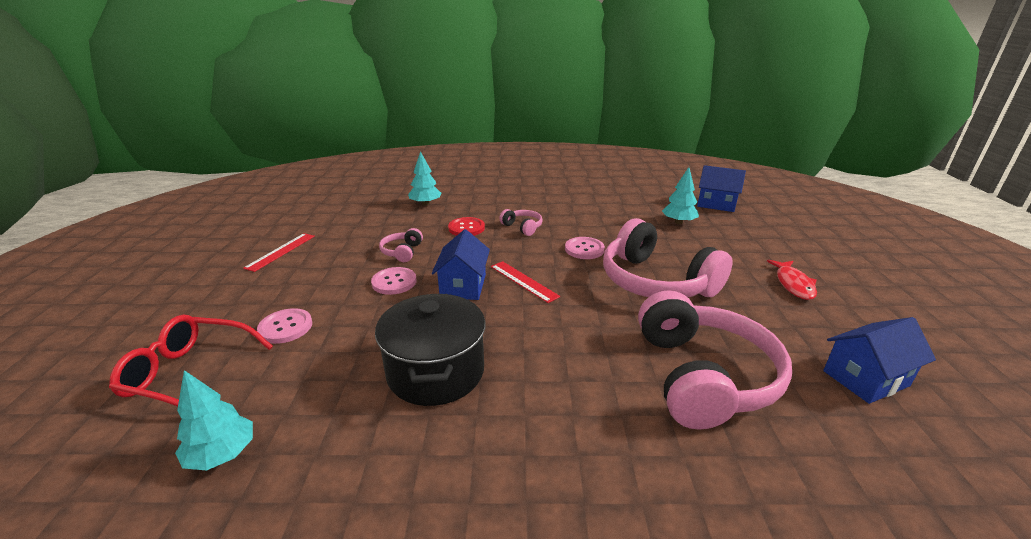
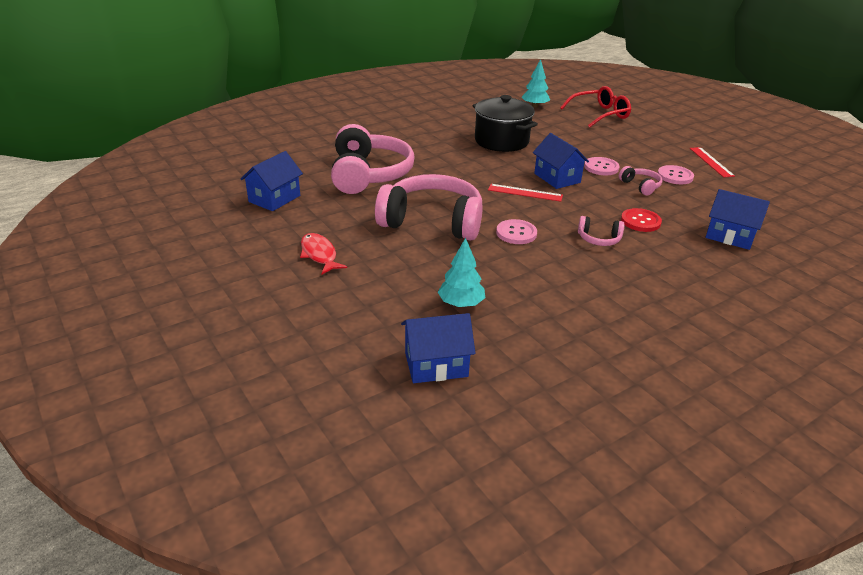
camera: 145 degrees right, 5 degrees up
(285, 327) = (603, 135): pink button -> pink button (675, 176)
(425, 204) = (730, 236): turquoise tree -> blue house
(703, 376) = (369, 174): pink headphones -> pink headphones turned 150 degrees counterclockwise

